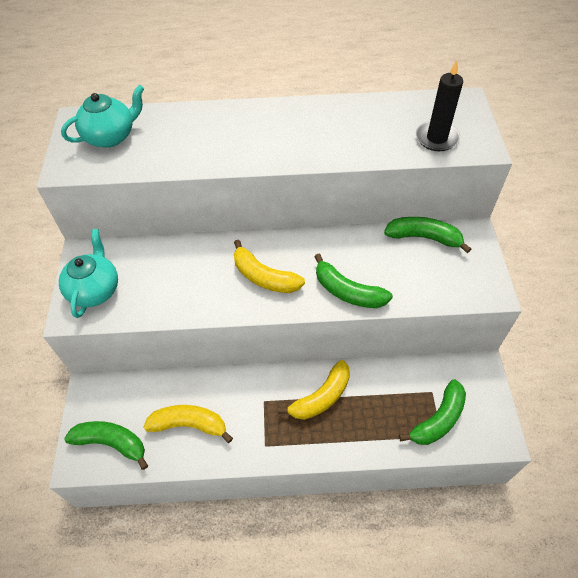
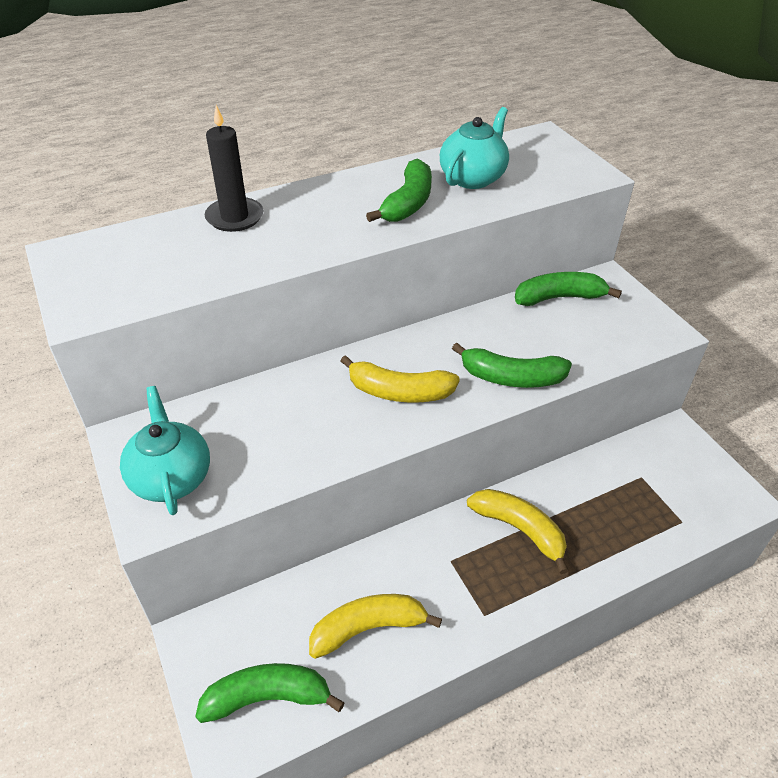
camera: 25 degrees left, 10 degrees down
(111, 136) = (128, 261): turquoise teapot -> turquoise teapot (472, 178)
(321, 397) = (519, 529): yellow banana -> yellow banana turned 75 degrees counterclockwise
(436, 138) = (540, 175): black candle -> black candle (235, 217)
(438, 419) = (667, 505): green banana -> green banana (408, 203)

